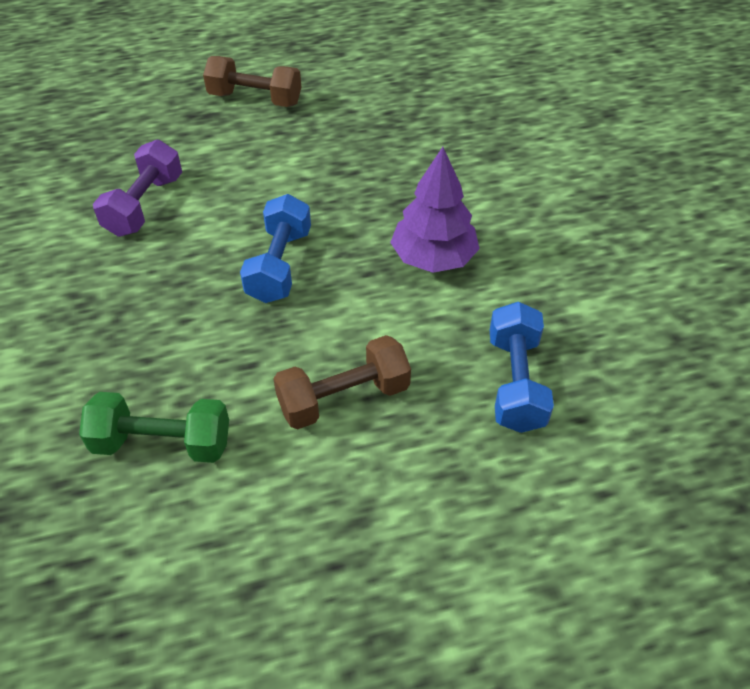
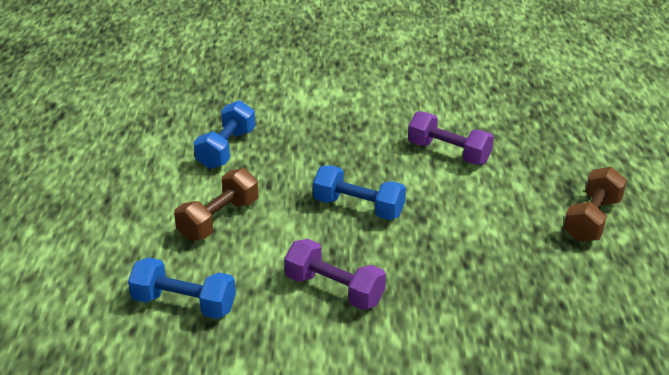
camera: 105 degrees right, 15 degrees down
(162, 443) = (226, 149): green dumbbell -> blue dumbbell
(343, 398) = (219, 220): brown dumbbell -> brown dumbbell turned 45 degrees clockwise
(433, 258) = (334, 290): purple tree -> purple dumbbell

